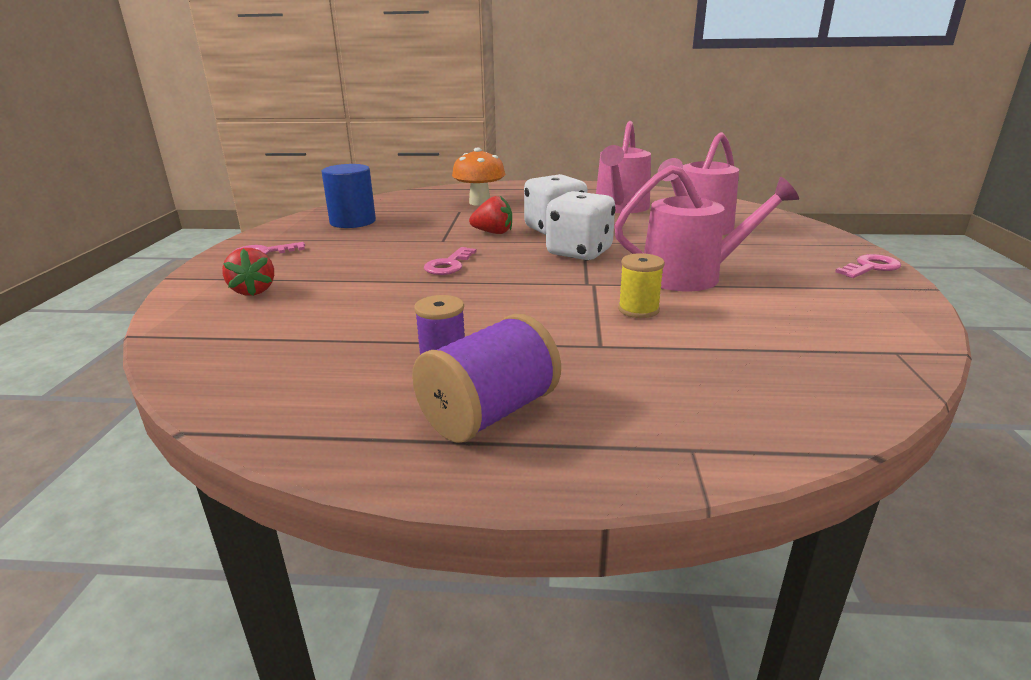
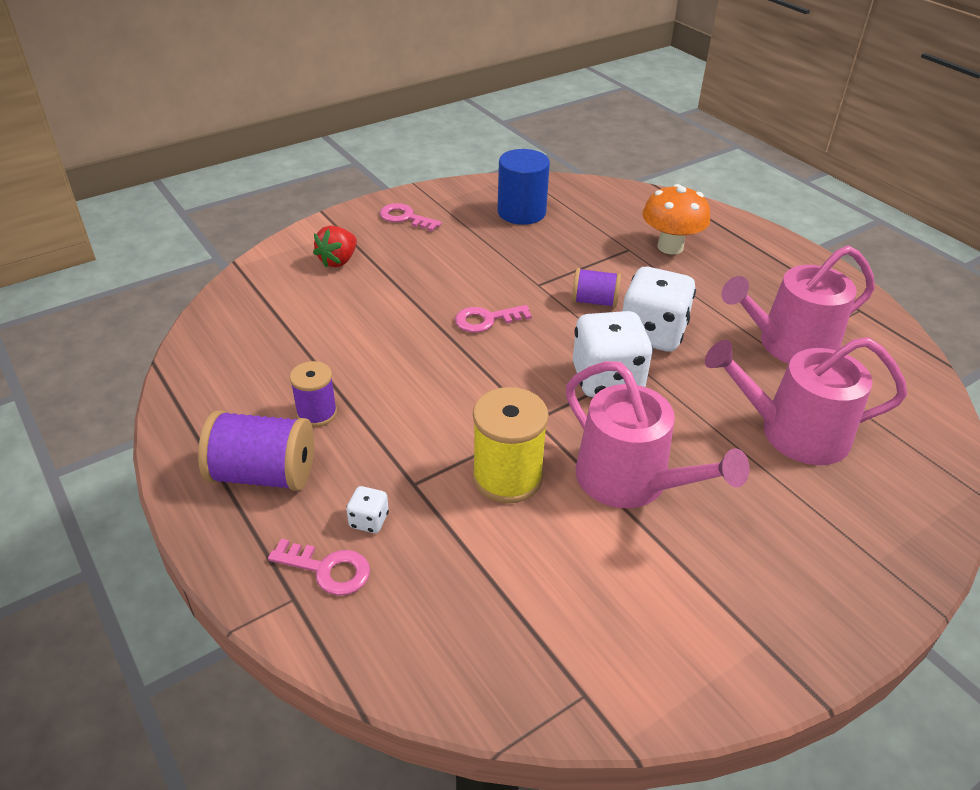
camera: 50 degrees right, 15 degrees up
(493, 233) = (594, 301): red strawberry -> purple spool
(624, 378) = (369, 520): none -> white dice
(638, 310) = (507, 477): yellow spool -> yellow spool, size x1.63
(870, 267) = (835, 626): pink key -> pink key (327, 569)

